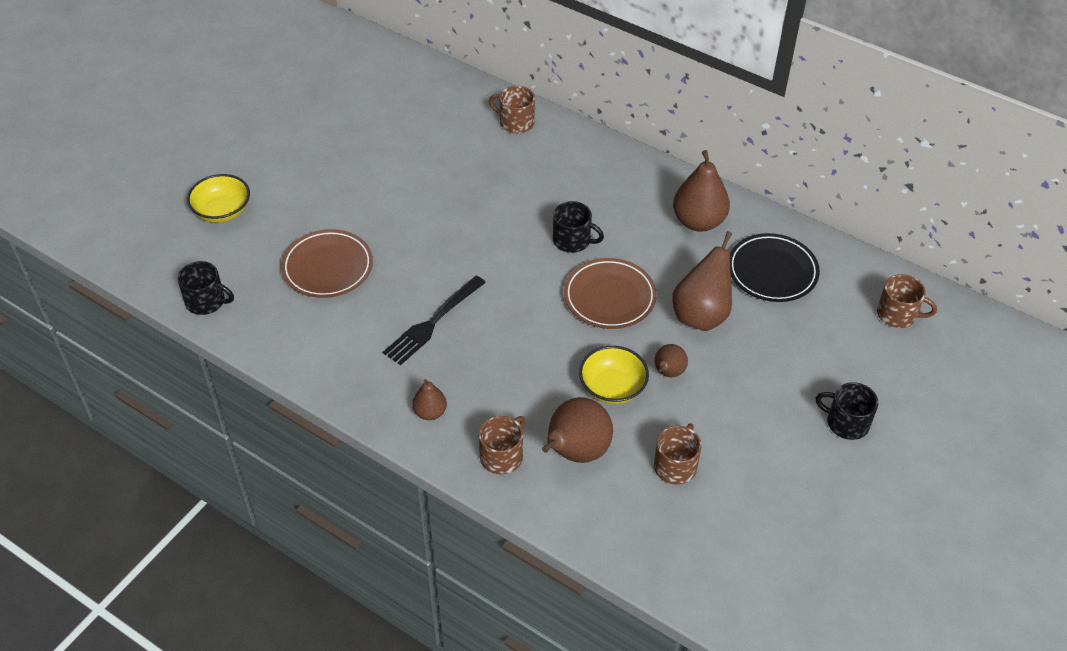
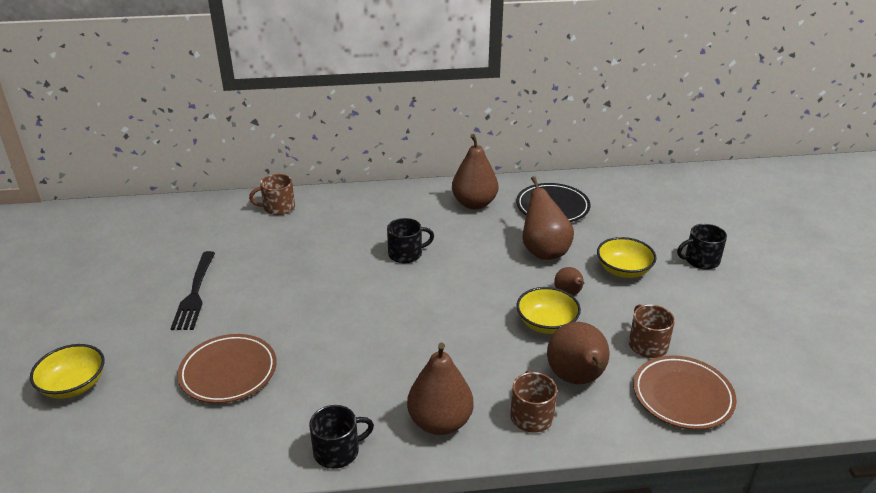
camera: 40 degrees left, 15 degrees down
(206, 301) = (132, 464): black mug -> black mug (338, 451)
(430, 412) = (440, 422): brown pear -> brown pear, size x1.85
(433, 322) = (366, 359): black fork -> black fork (195, 293)
(609, 297) = (474, 273): brown plate -> brown plate (682, 396)
(752, 383) = (623, 270): none -> yellow bowl
(897, 314) = (647, 193): brown mug -> none

